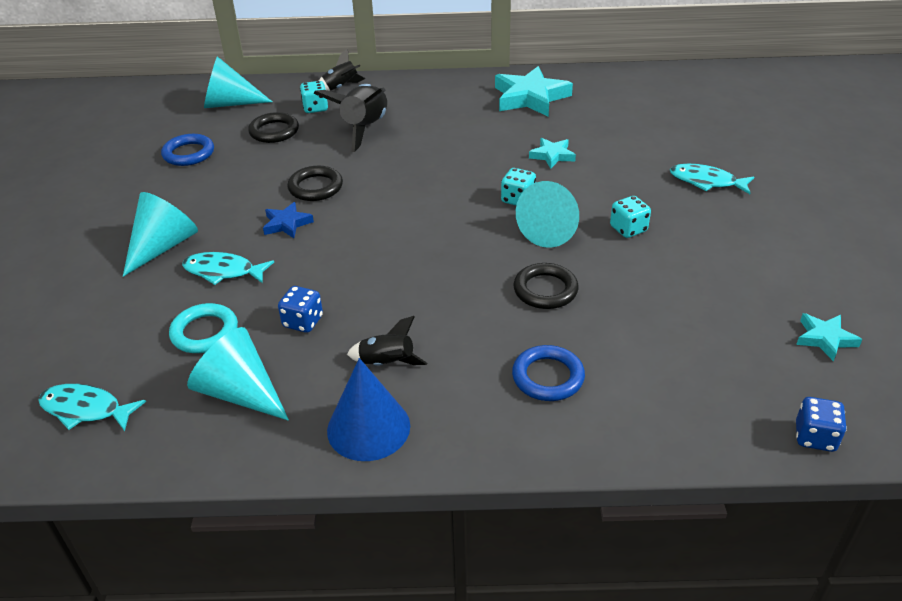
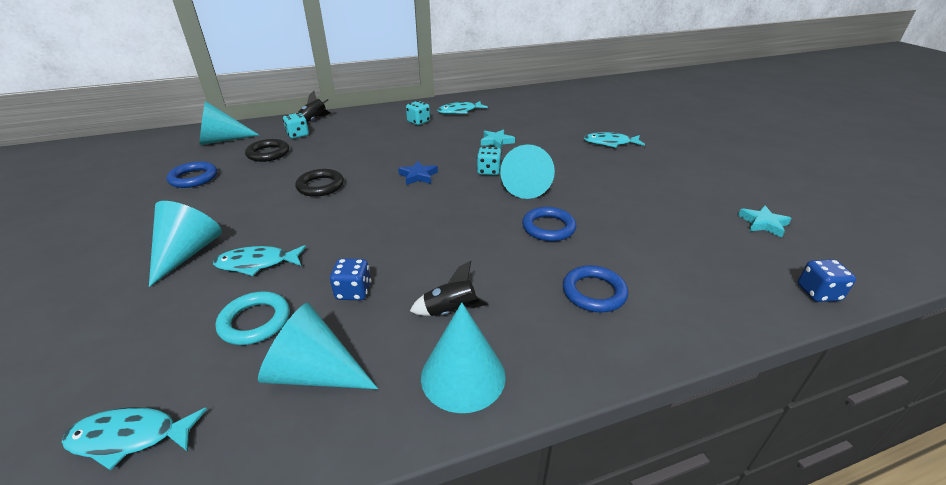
camera: 20 degrees left, 5 degrees down
(287, 224) = (305, 216): blue star -> blue star (418, 176)
(364, 129) = (344, 143): black rocket -> none
(368, 428) = (463, 375): blue cone -> turquoise cone
(530, 97) = (459, 111): turquoise star -> turquoise fish
(545, 290) = (548, 227): black ring -> blue ring
(628, 229) = (580, 178): turquoise dice -> turquoise dice (418, 122)

